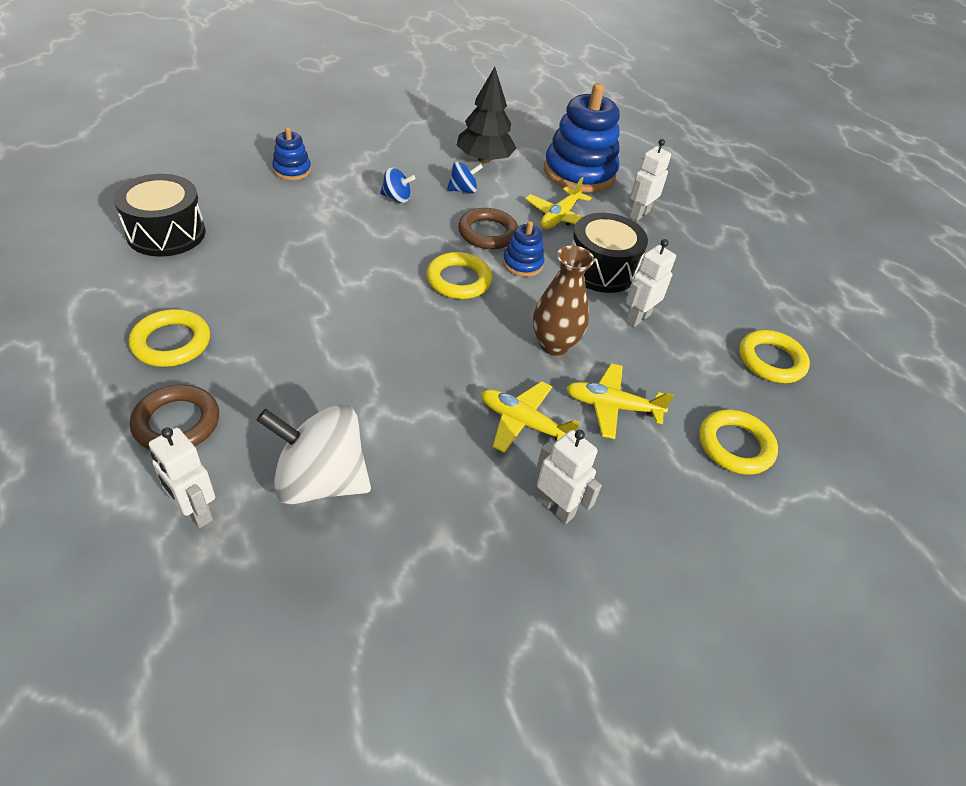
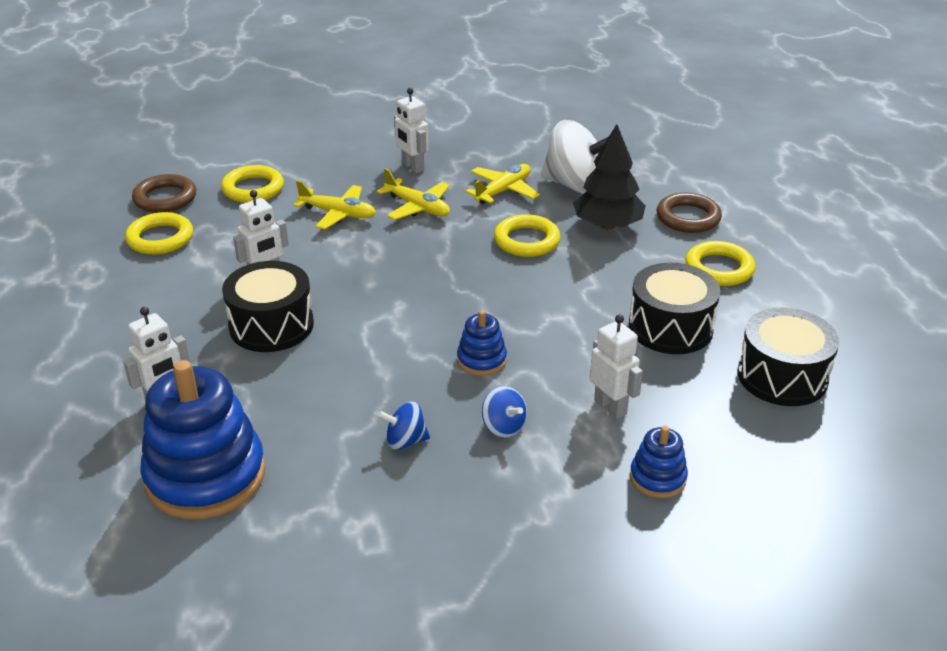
camera: 165 degrees left, 10 degrees down
(195, 511) = (655, 176): white robot -> white robot (610, 407)
(249, 274) = (670, 327): none -> black drum
(397, 198) = (503, 427): blue spinning top -> blue spinning top turned 150 degrees counterclockwise
(458, 280) = (443, 317): yellow ring -> yellow ring (526, 241)
(484, 159) = (353, 504): black tree -> black tree (607, 225)
(488, 233) = (391, 373): brown ring -> brown ring (165, 198)
(522, 264) = (363, 333): blue stacking toy -> blue stacking toy (481, 360)
(554, 345) = (366, 256): brown vase -> none
(559, 217) = (283, 396): yellow plane -> yellow plane (503, 191)

